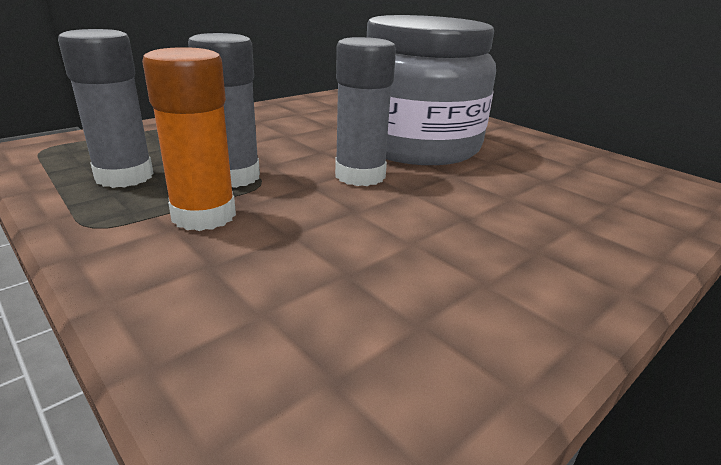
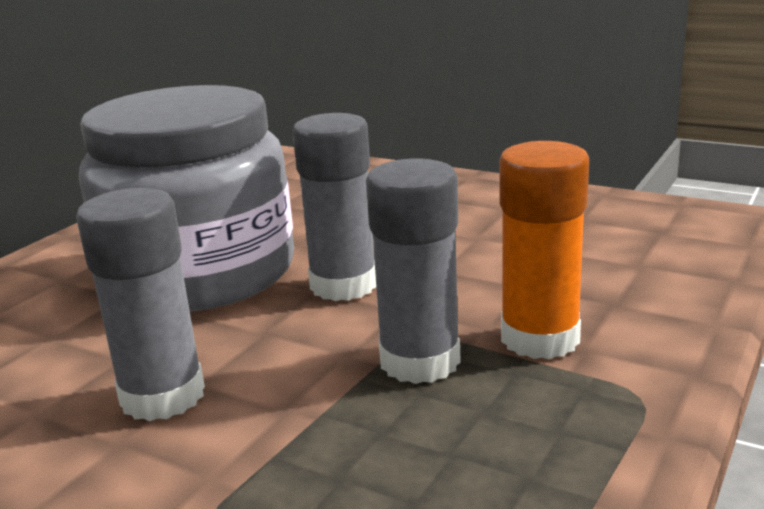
camera: 105 degrees left, 5 degrees down
(124, 176) = (502, 450): grey glue stick -> grey glue stick (162, 396)

